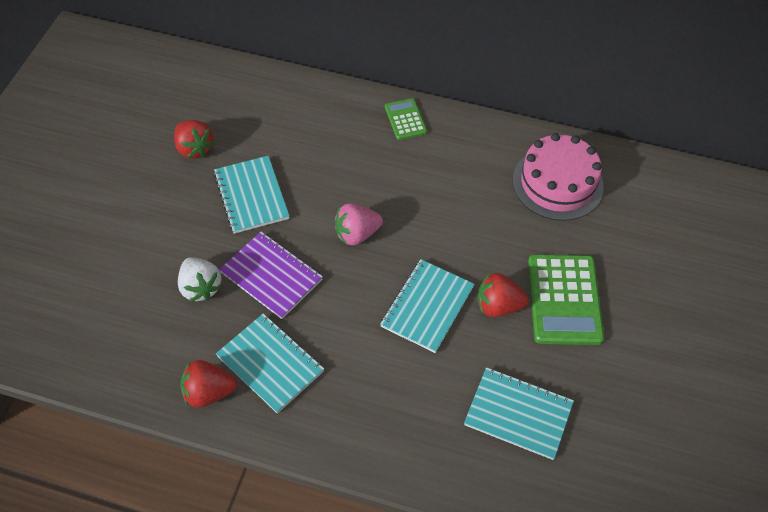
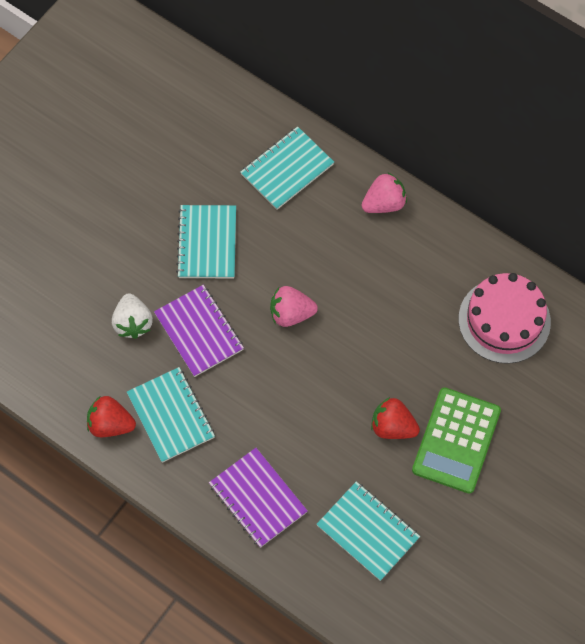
camera: 20 degrees right, 10 degrees up
(194, 148) = (170, 175): red strawberry -> none
(392, 417) = (258, 498): none -> purple notebook
(405, 119) = (384, 203): green calculator -> pink strawberry
(427, 307) = (328, 407): turquoise notebook -> turquoise notebook (287, 169)

